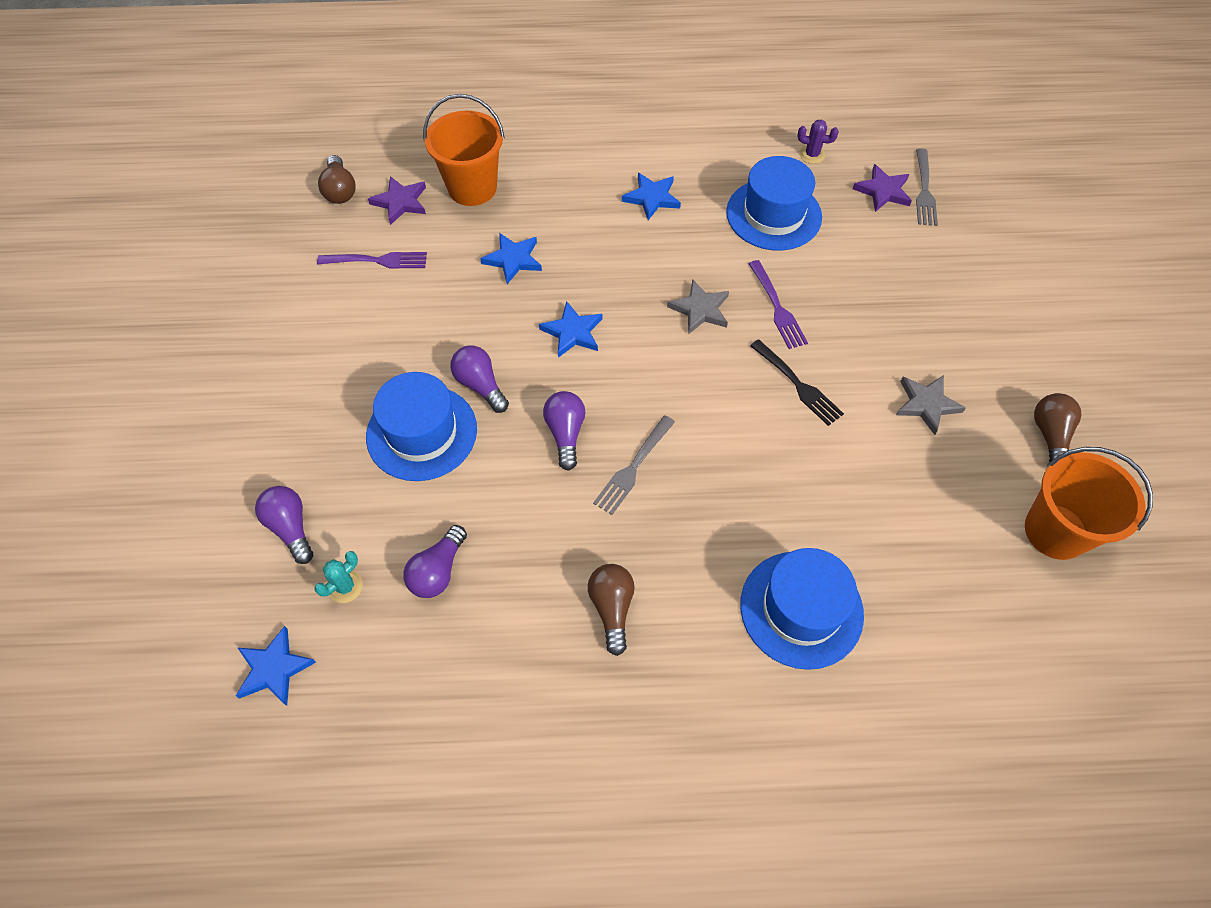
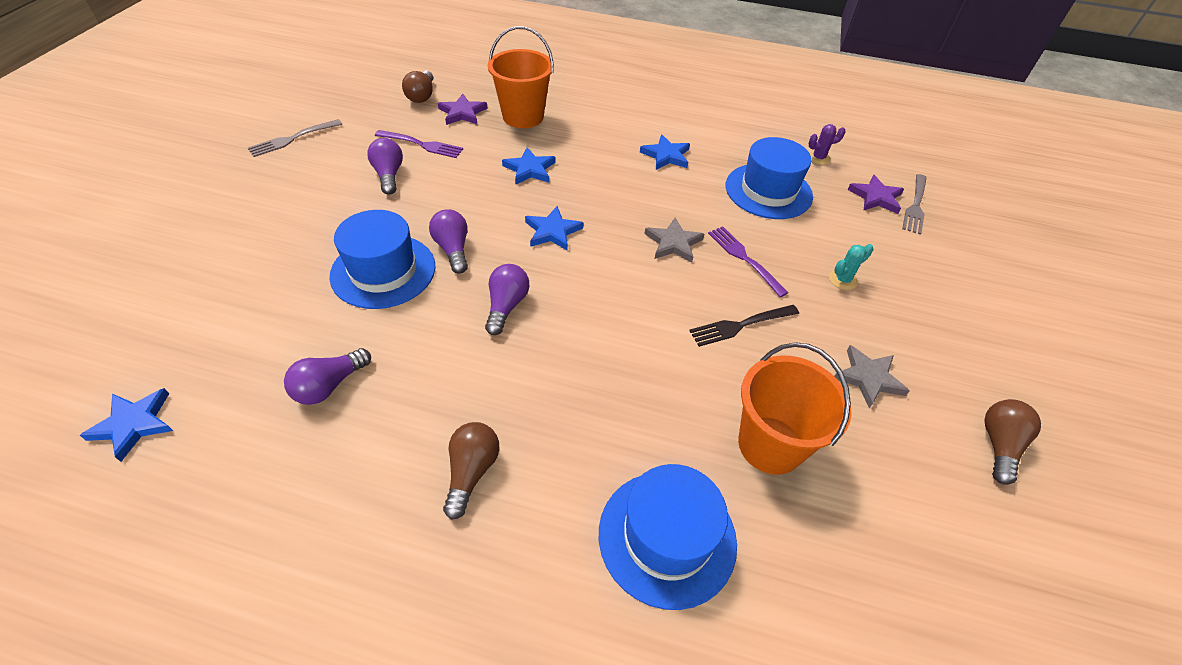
camera: 15 degrees right, 10 degrees down
(291, 528) = (229, 312): purple light bulb -> purple light bulb (389, 175)
(345, 586) = (241, 373): turquoise cactus -> turquoise cactus (843, 280)
(633, 467) = (555, 350): grey fork -> grey fork (293, 139)
(776, 307) = (745, 259): purple fork -> purple fork turned 150 degrees clockwise
(797, 384) = (741, 325): black fork -> black fork turned 90 degrees clockwise
(812, 154) = (818, 158): purple cactus -> purple cactus turned 45 degrees counterclockwise
(1055, 531) = (986, 546): orange bucket -> orange bucket (770, 445)

